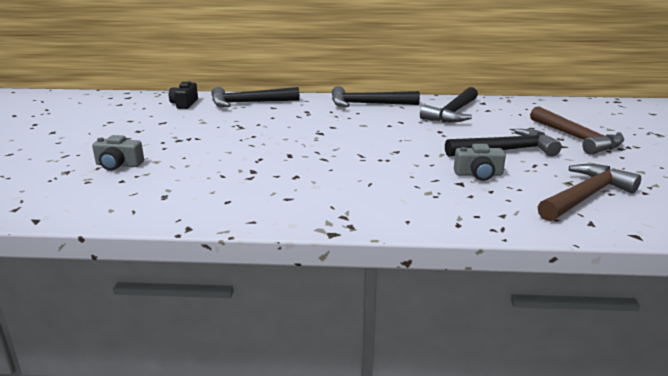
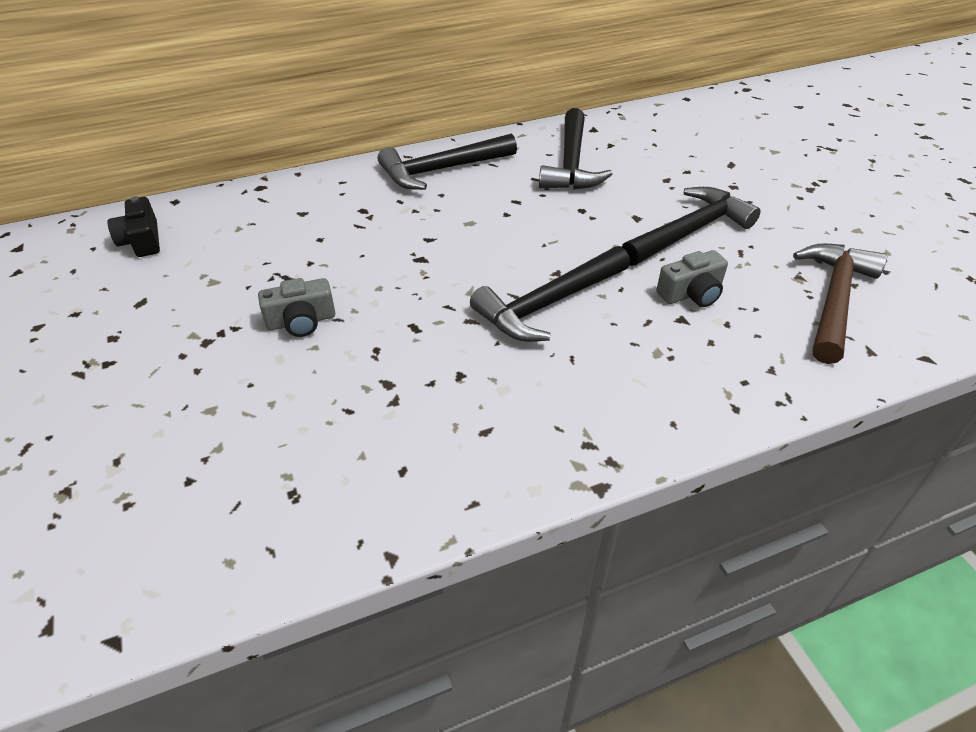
camera: 25 degrees left, 20 degrees up
(118, 165) = (150, 441): grey camera -> grey camera (301, 321)
(249, 103) = (254, 211): black hammer -> black hammer (548, 304)
(576, 138) = (751, 181): brown hammer -> none

